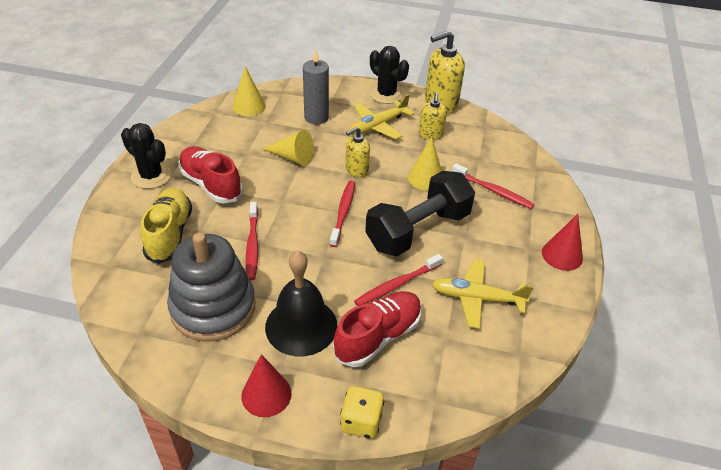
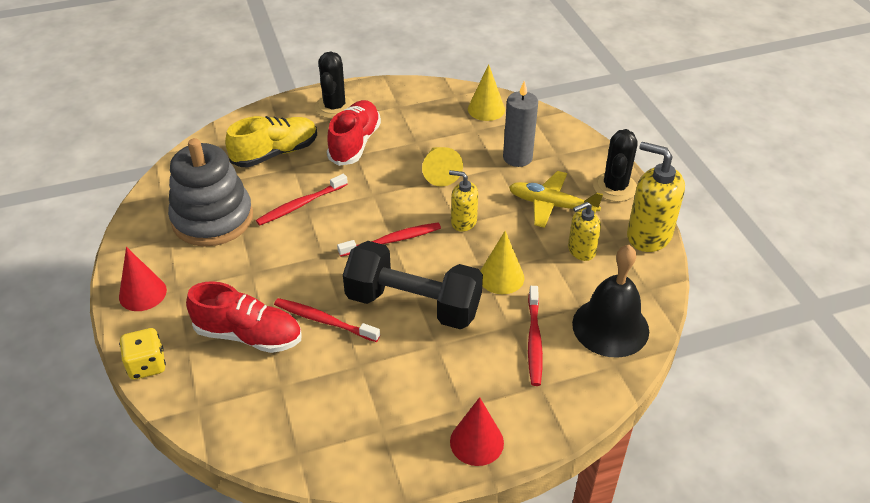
camera: 60 degrees right, 0 degrees up
(301, 326) = (228, 279): black bell -> black bell (610, 327)
(477, 298) = (350, 389): yellow plane -> none

